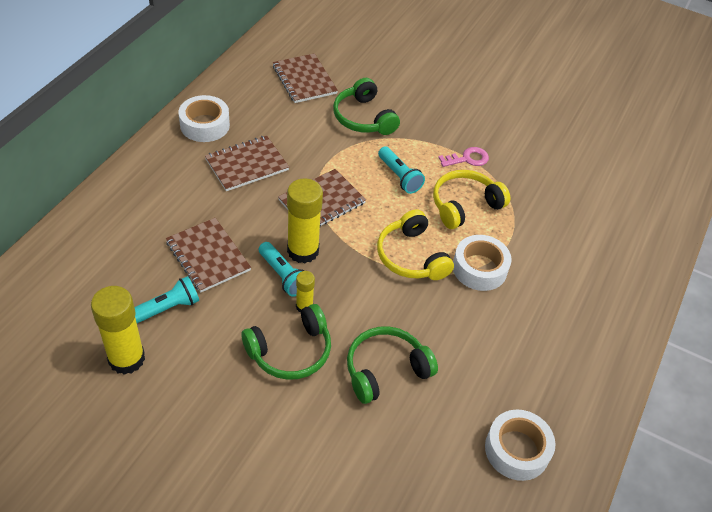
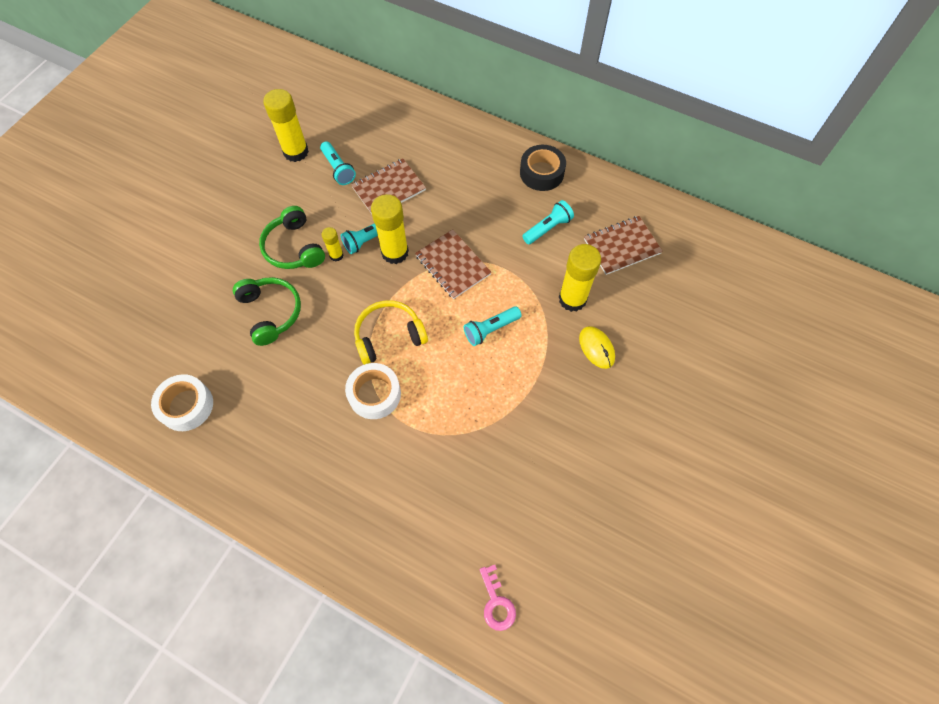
camera: 95 degrees right, 15 degrees up
(205, 125) = (541, 173): white tape -> black tape
(247, 165) = (494, 207): brown notebook -> none
(279, 127) = (548, 228): none -> turquoise flashlight
(363, 118) = (572, 299): green headphones -> yellow glue stick
(415, 108) = (596, 348): none -> yellow mouse
(465, 205) = (455, 387): yellow headphones -> none
(467, 159) = (523, 396): pink key -> pink key (496, 603)

